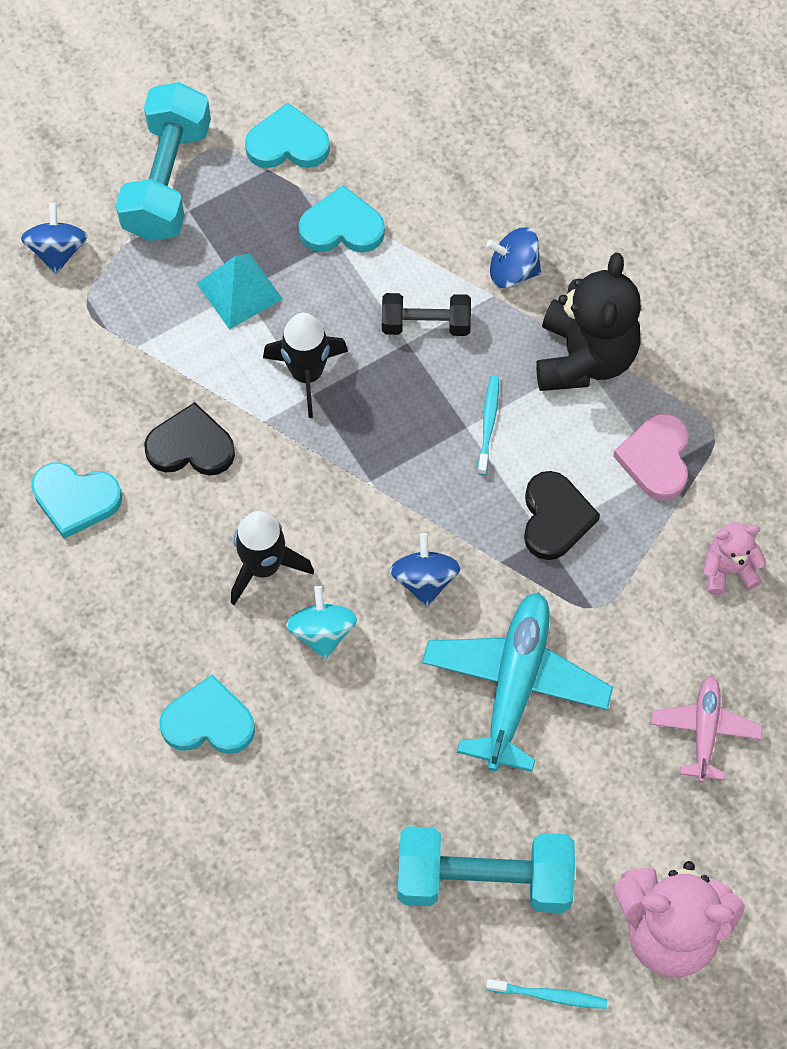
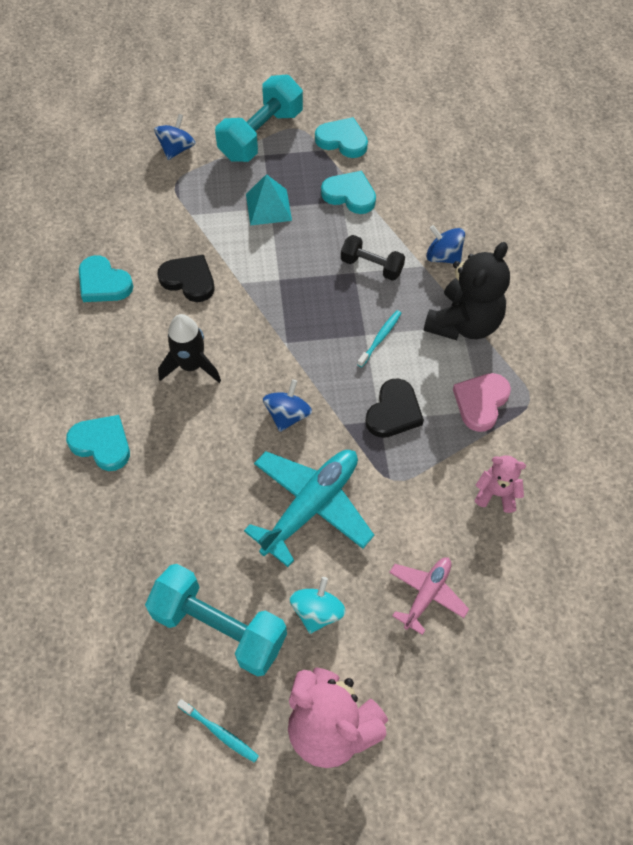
camera: 25 degrees right, 5 degrees down
(307, 374) = (282, 267): black rocket -> none
(322, 632) = (204, 420): turquoise spinning top -> turquoise spinning top (317, 612)

